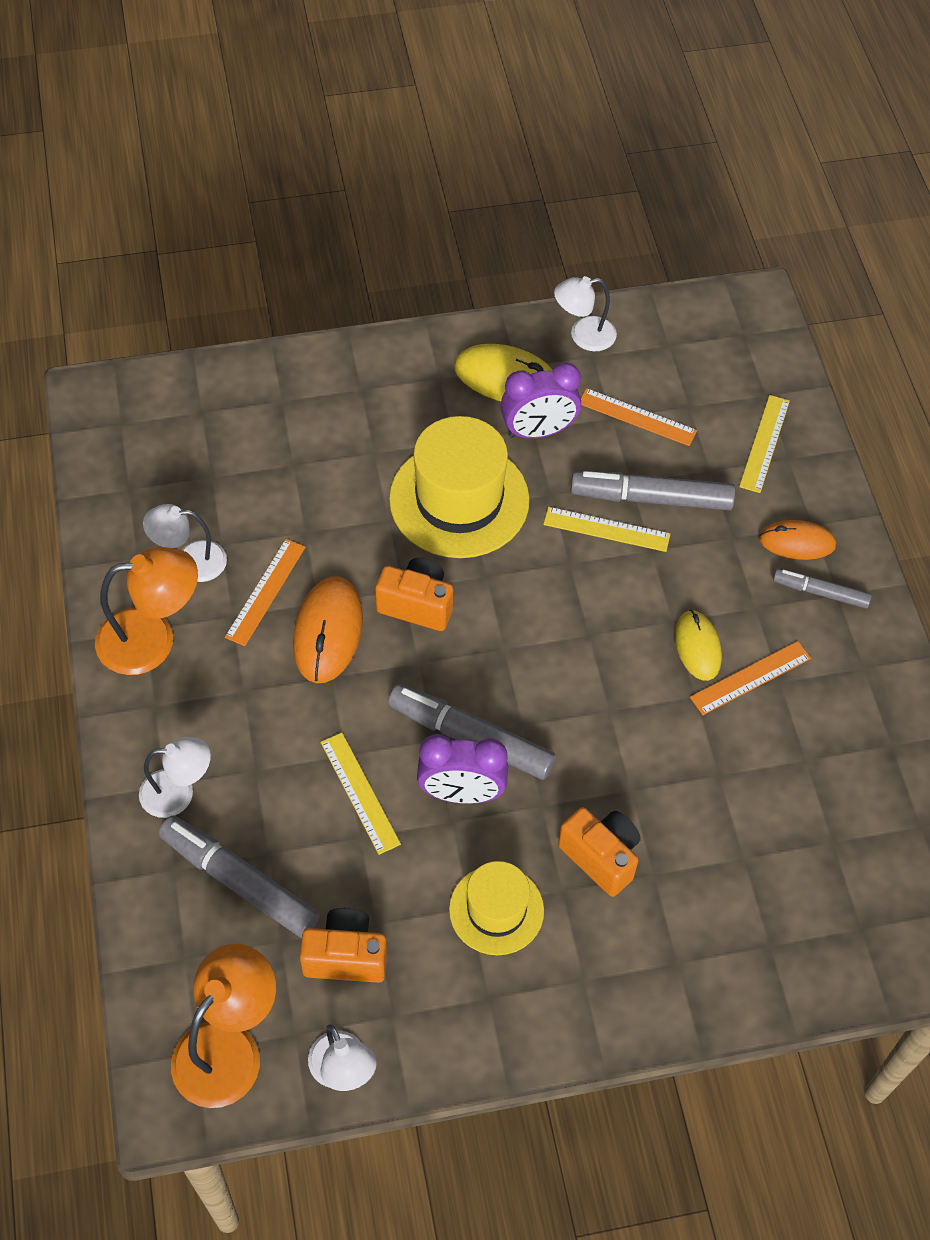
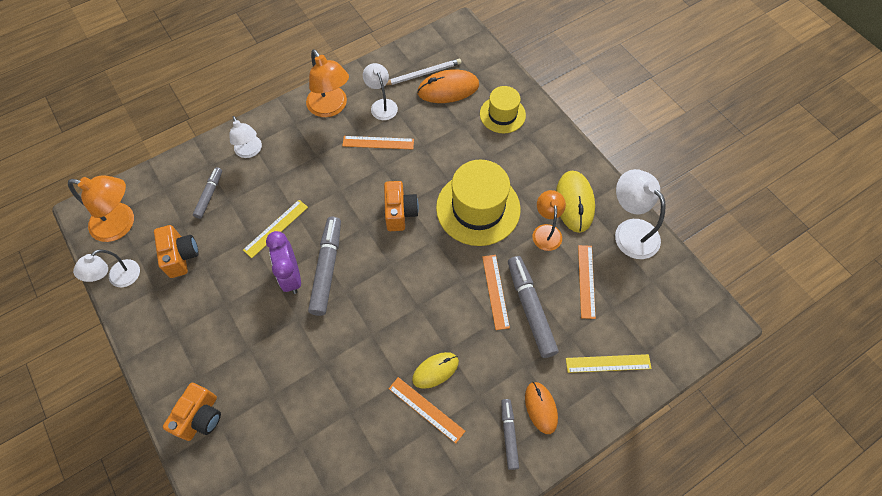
camera: 70 degrees right, 5 degrees up
(158, 482) = (422, 74): none -> white pencil
(239, 882) = (209, 195): grey marker -> grey marker, size x0.58
(328, 632) = (366, 178): orange mouse -> orange mouse (448, 89)
(496, 910) = (226, 318): yellow hat -> yellow hat (502, 114)
(538, 431) = (546, 231): purple clock -> orange lamp
(583, 335) = (630, 231): white lamp -> white lamp, size x1.52
(601, 857) = (275, 362): orange camera -> orange camera (201, 417)
(606, 529) = (495, 291): yellow ruler -> orange ruler

